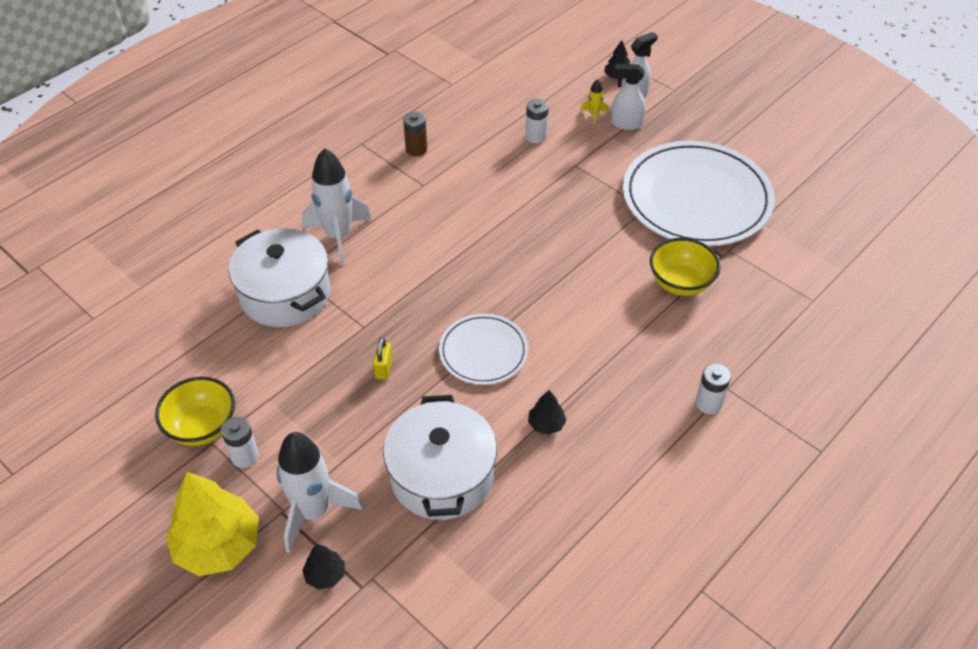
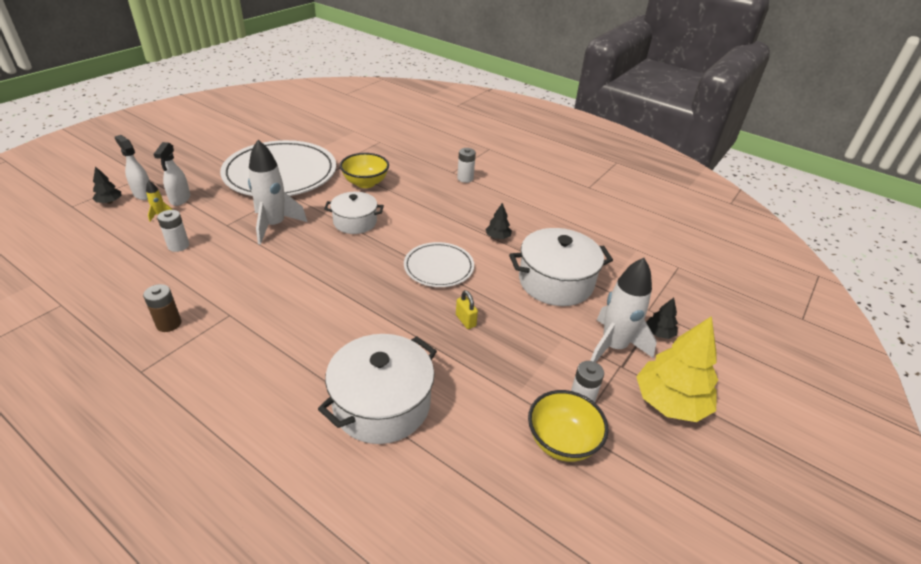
camera: 100 degrees left, 10 degrees down
(338, 236) = (297, 371): white rocket -> white rocket (274, 225)
(384, 369) = (465, 320): yellow padlock -> yellow padlock turned 60 degrees clockwise
(582, 273) = (355, 222): none -> white pot

